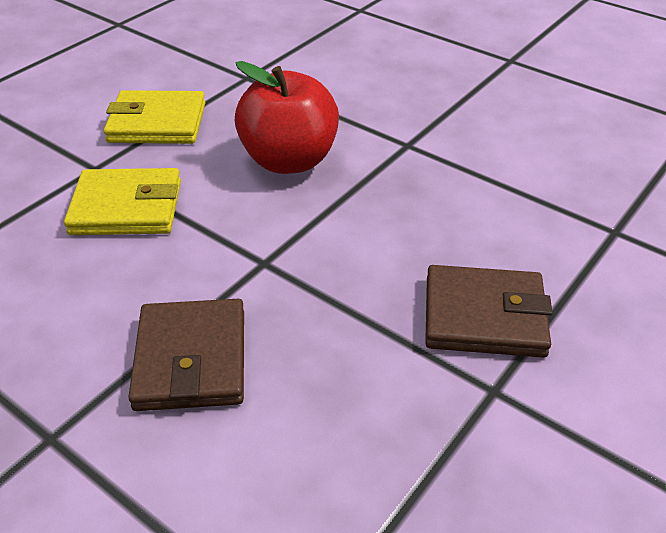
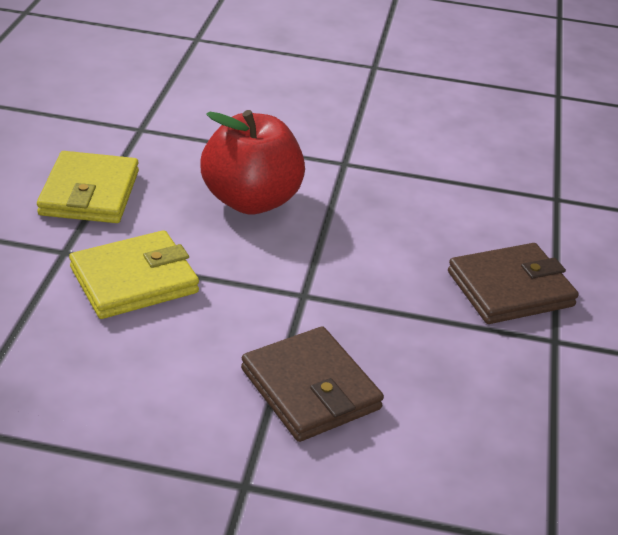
camera: 30 degrees left, 5 degrees down
(157, 123) = (89, 193): yellow wallet -> yellow wallet turned 60 degrees counterclockwise

